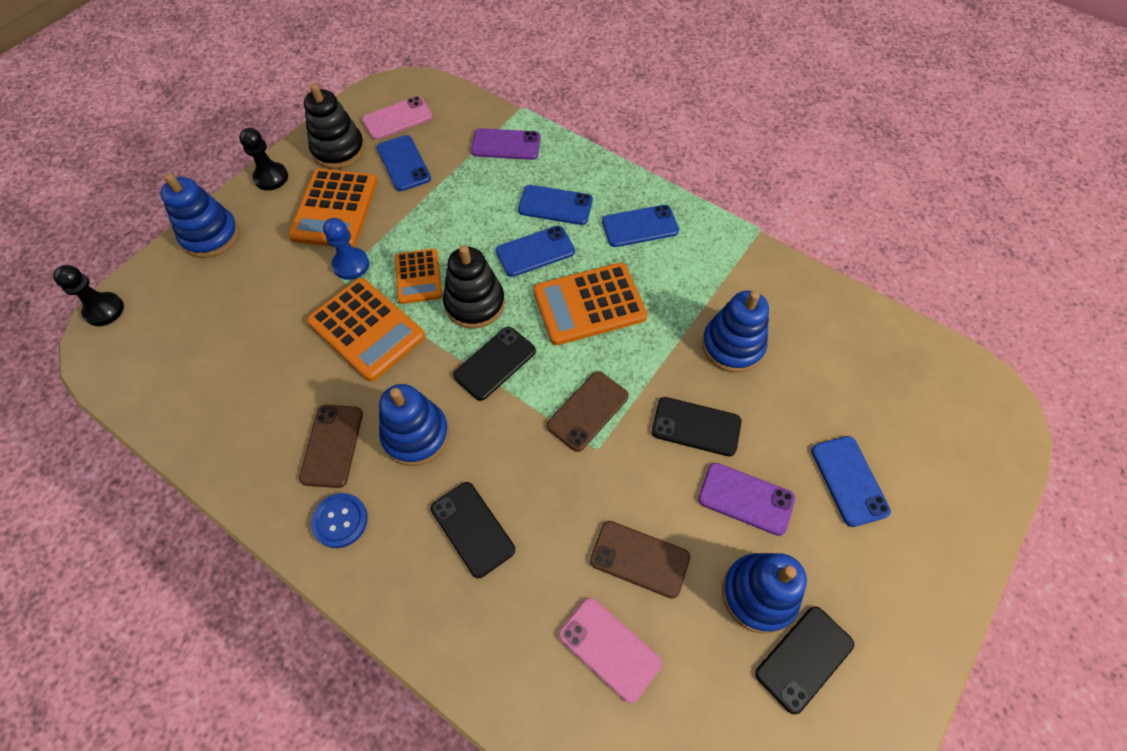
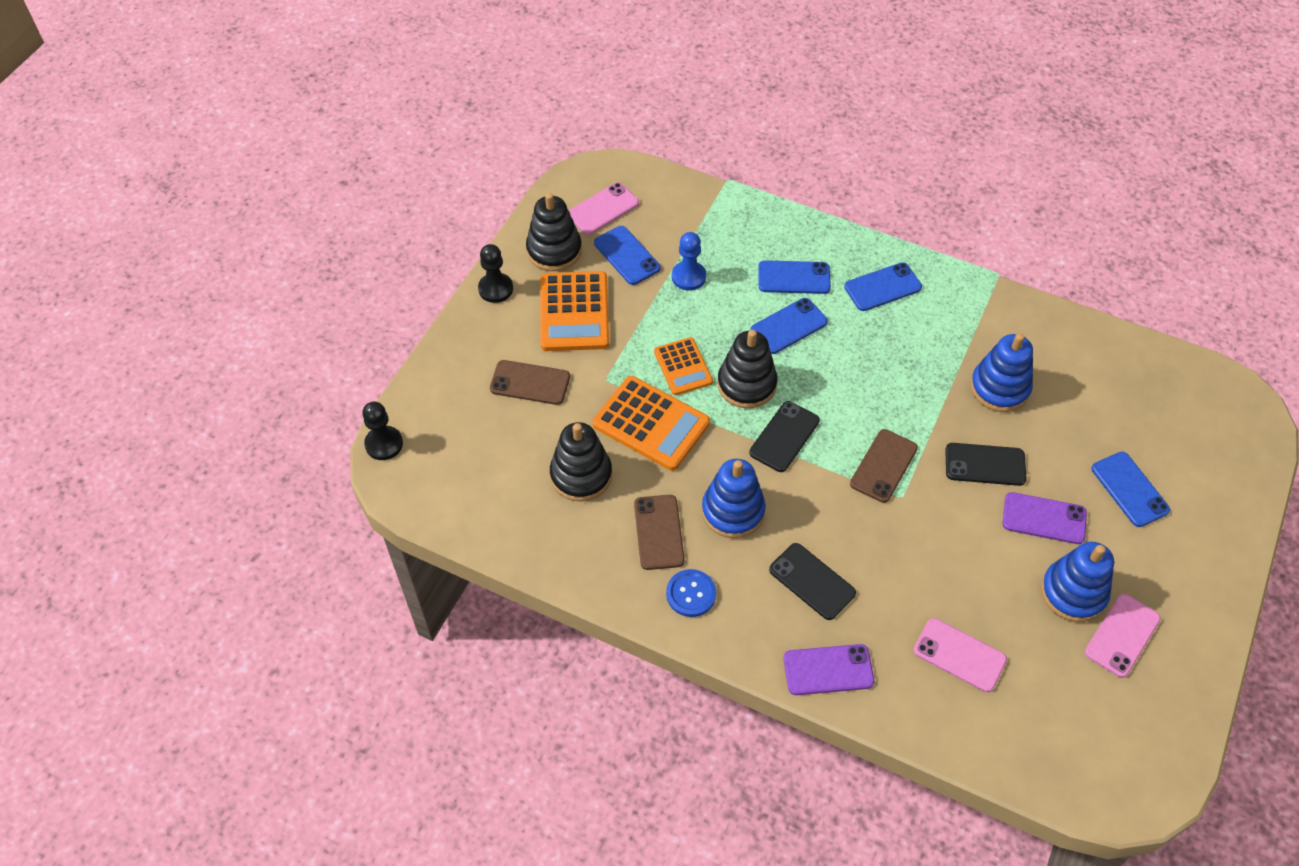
camera: 10 degrees left, 5 degrees down
(210, 236) = (459, 356): blue stacking toy -> none
(278, 371) = (581, 475): none -> black stacking toy
(351, 265) = (612, 365): blue pawn -> blue pawn (688, 277)
(506, 145) = (724, 222): purple phone -> purple phone (828, 670)
(589, 304) = (856, 369): orange calculator -> none
(639, 559) = (965, 582): brown phone -> brown phone (530, 383)
(804, 659) = (1122, 635): black phone -> pink phone

